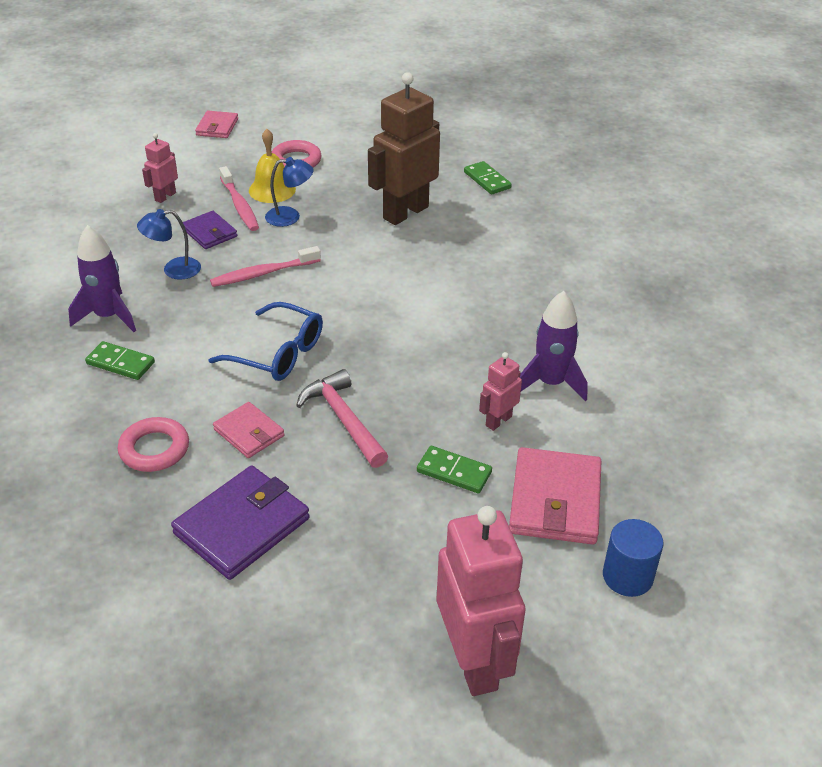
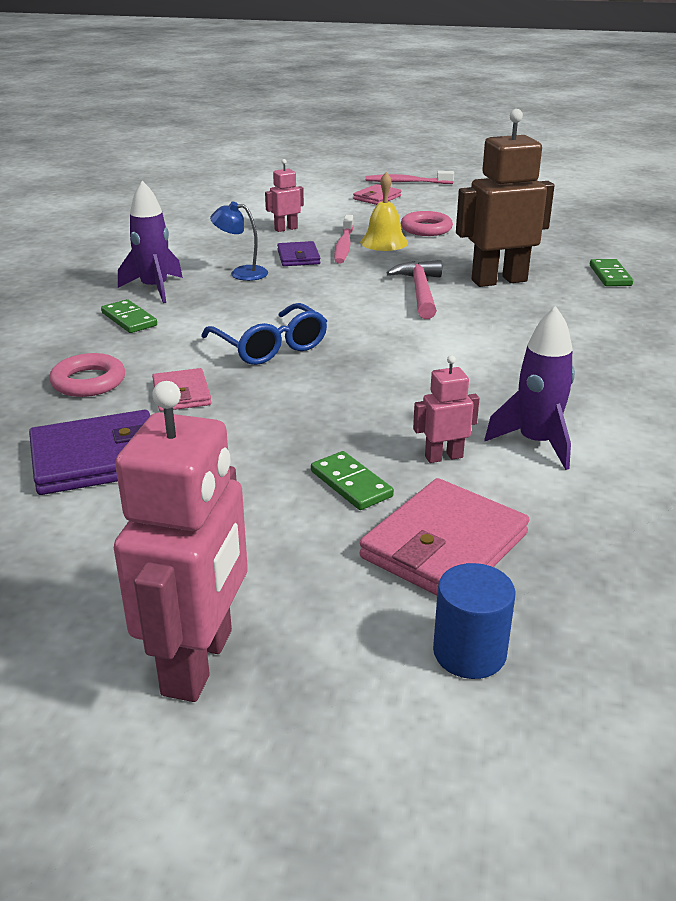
camera: 30 degrees right, 10 degrees down
(263, 273) = (316, 292): pink toothbrush -> pink toothbrush (406, 182)
(290, 217) = (382, 261): blue lamp -> none
(343, 419) = (280, 409): pink hammer -> pink hammer (420, 291)

